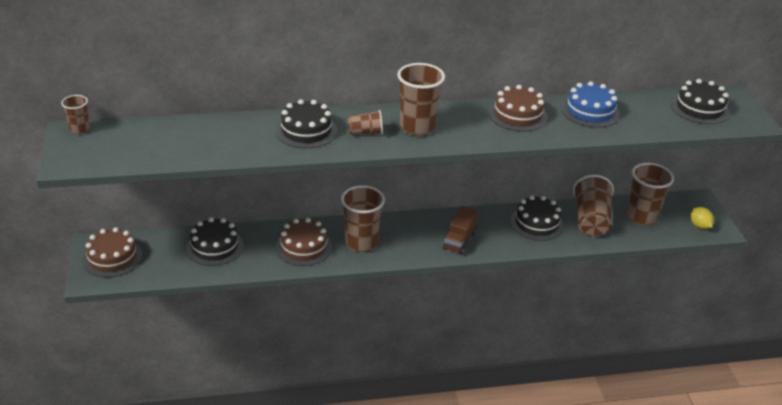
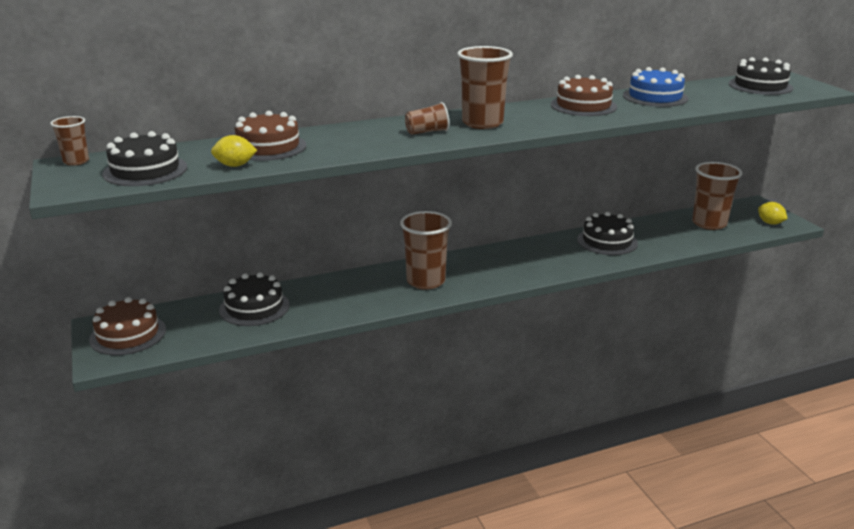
camera: 10 degrees left, 10 degrees down
(197, 154) = (235, 165): none -> yellow lemon
(303, 247) = (361, 294): brown cake -> brown cake (268, 147)
(306, 131) = (358, 137): black cake -> black cake (145, 170)
(459, 240) = (534, 265): brown truck -> none
(590, 220) = (660, 232): brown cup -> none

